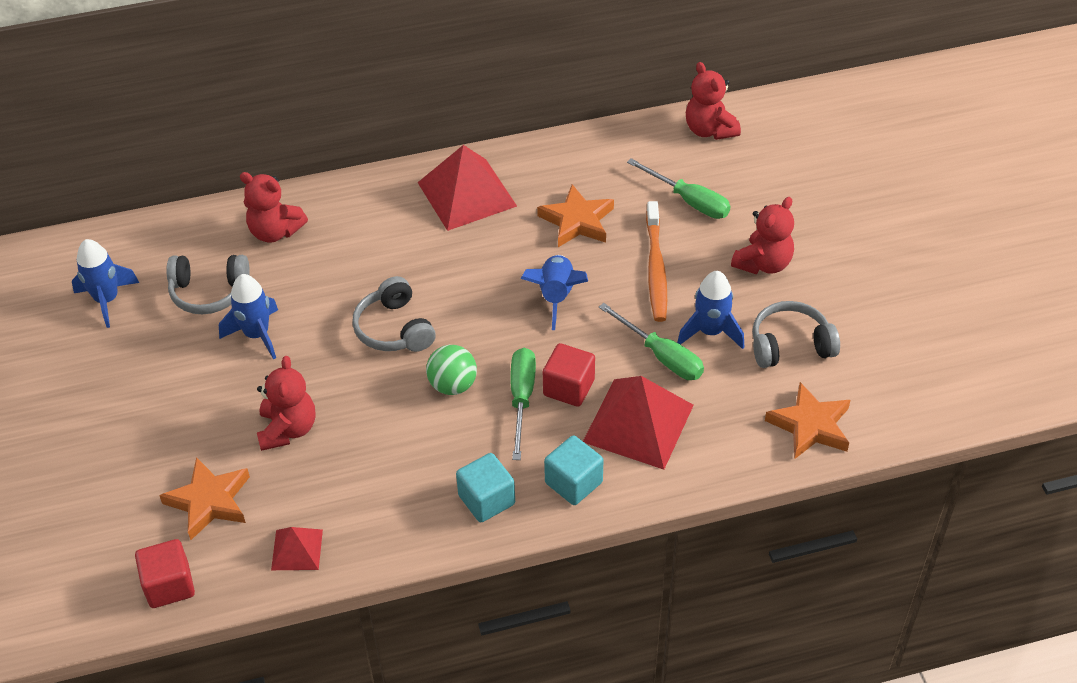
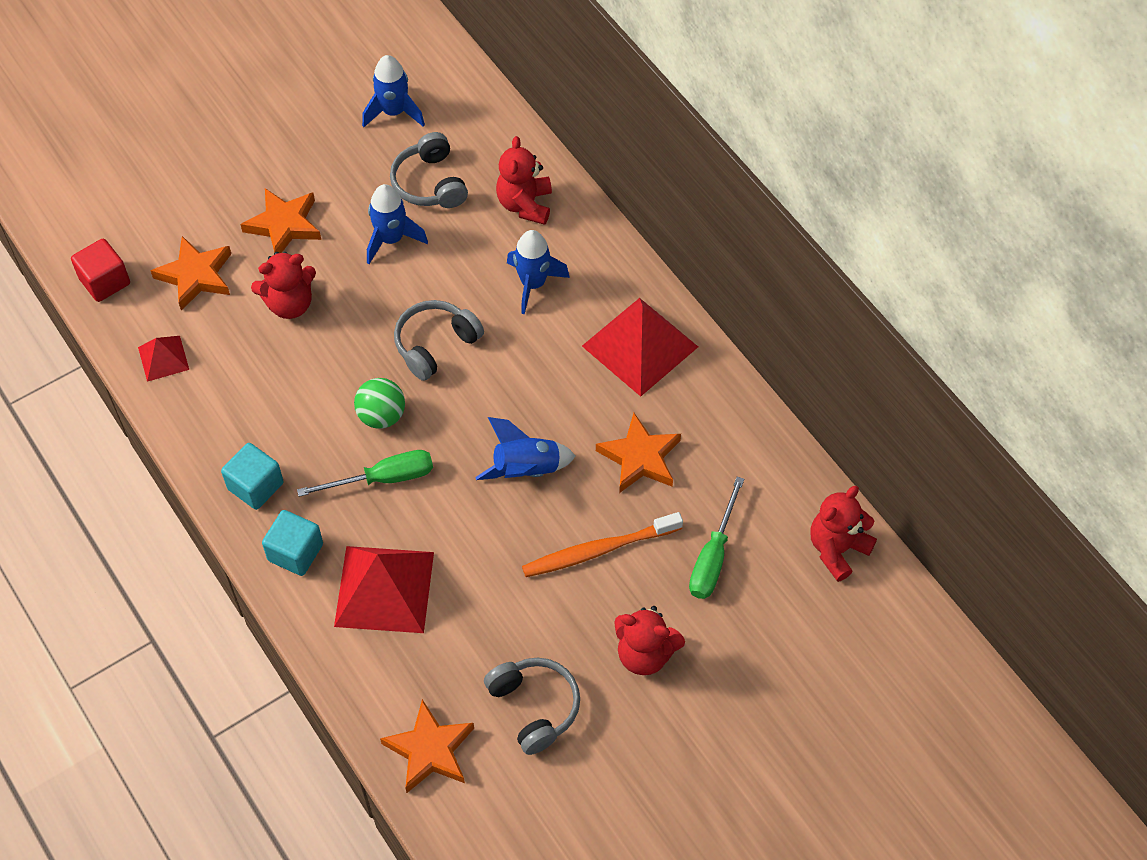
camera: 70 degrees right, 10 degrees up
(190, 415) = (284, 225): none -> orange star
(569, 388) = (410, 515): red cube -> none
(661, 356) = (478, 587): green screwdriver -> none
(710, 332) = (527, 625): blue rocket -> blue rocket (533, 284)

